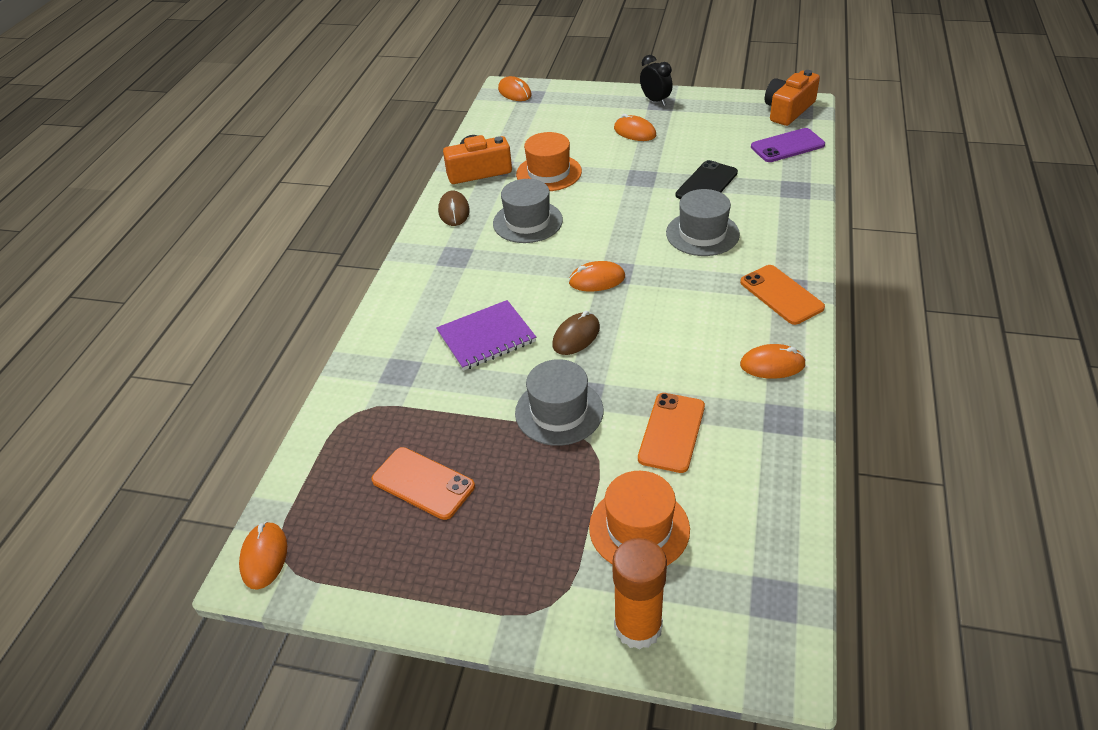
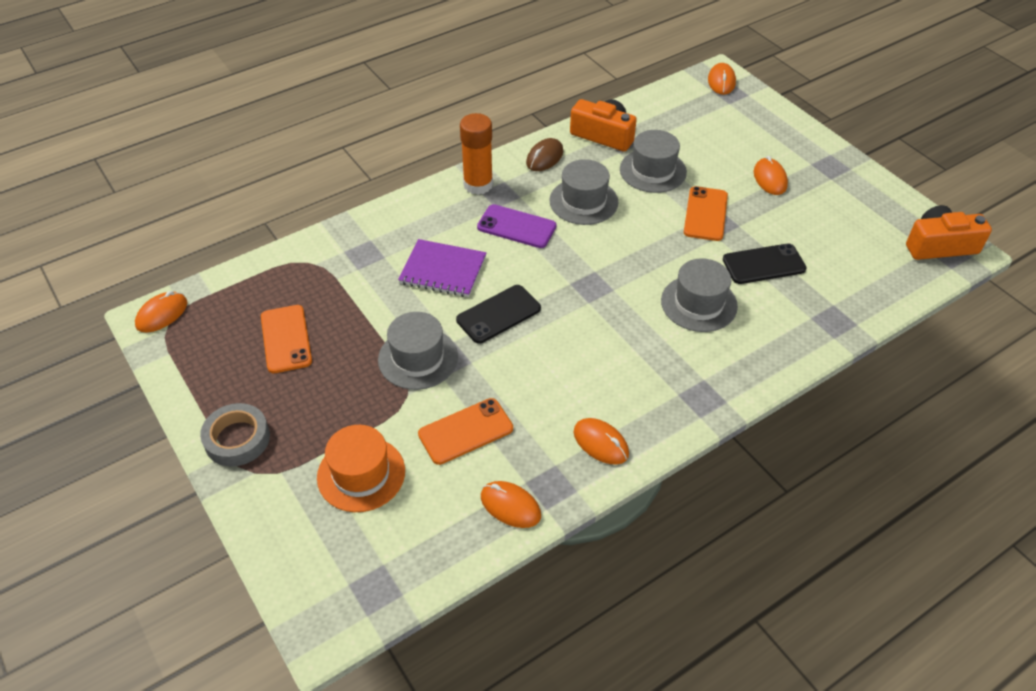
camera: 40 degrees right, 5 degrees up
(494, 594) = (237, 439): none -> grey tape
(549, 173) = (653, 171): orange hat -> grey hat
(576, 336) = (498, 314): brown mouse -> black phone
(597, 280) = (569, 283): orange mouse -> orange mouse (510, 506)
(638, 627) = (281, 530): orange glue stick -> orange glue stick (478, 184)
(655, 101) = (828, 161): black clock -> none
(781, 295) = (687, 397): orange phone -> orange phone (705, 214)
(787, 146) = (886, 278): purple phone -> purple phone (516, 227)

